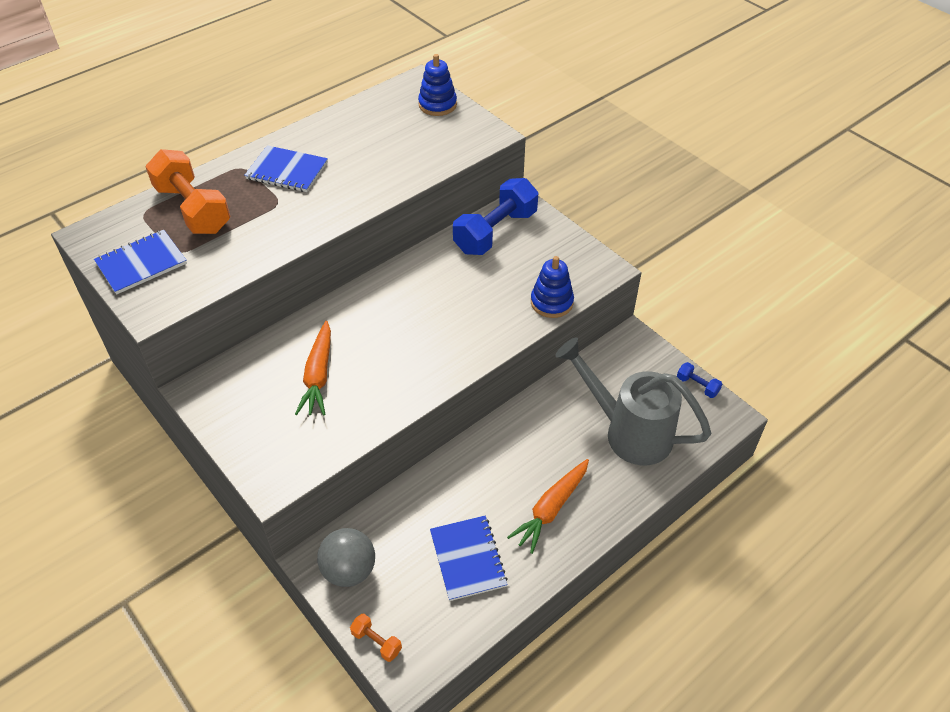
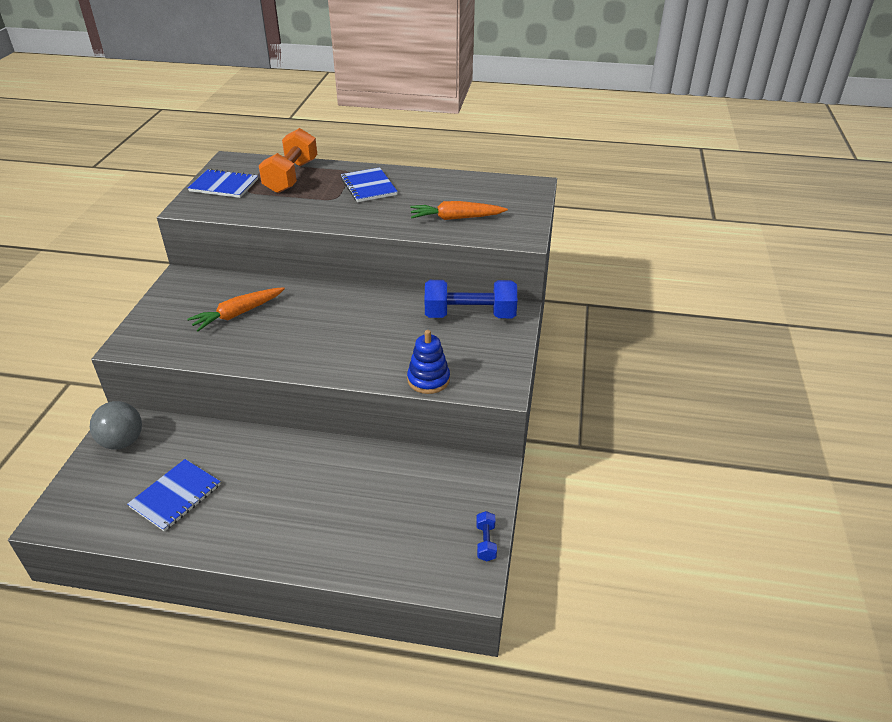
camera: 50 degrees right, 10 degrees down
(376, 642) = (69, 489): orange dumbbell -> none
(437, 105) = (522, 203): blue stacking toy -> none
(551, 509) = (261, 518): orange carrot -> orange carrot (456, 218)
(627, 431) = (385, 522): grey watering can -> none

